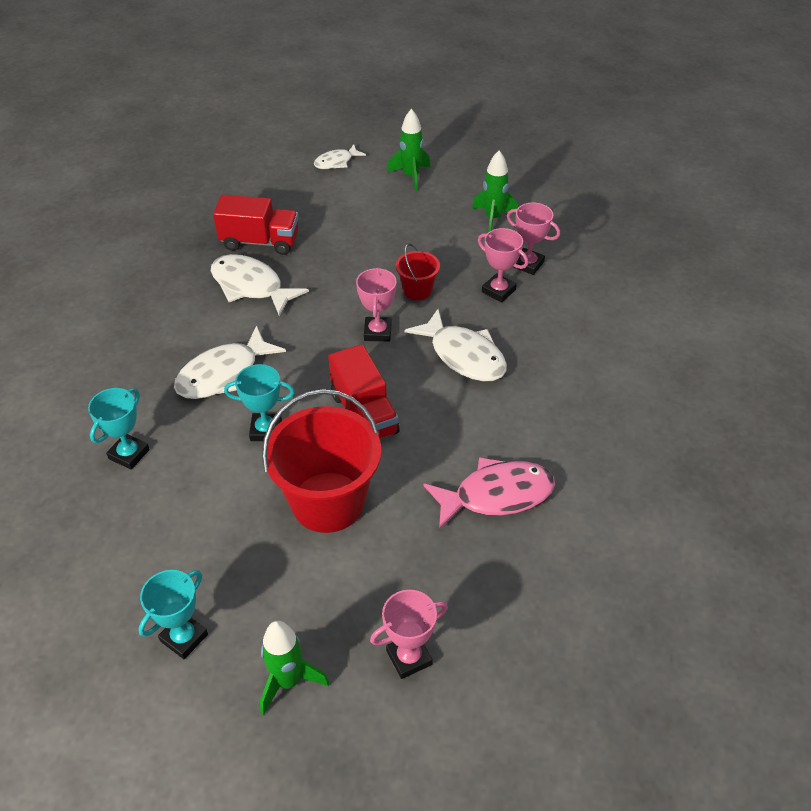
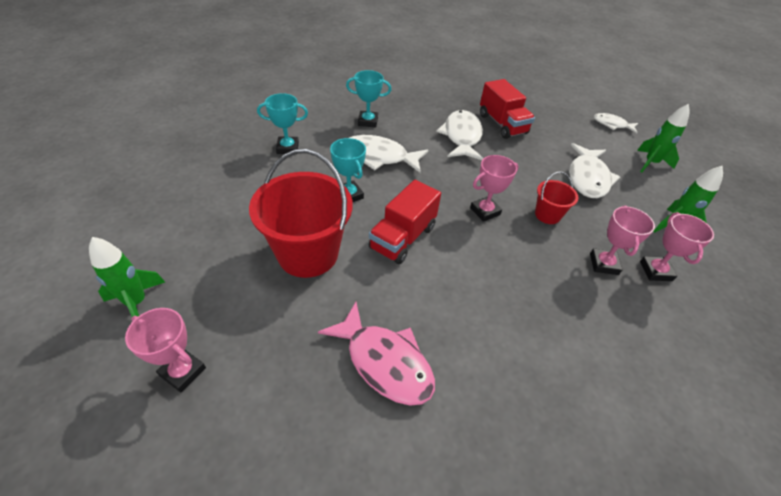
camera: 55 degrees right, 0 degrees up
(184, 638) = (157, 232): turquoise trophy -> turquoise trophy (368, 121)
(464, 355) = (513, 271): white fish -> white fish (588, 178)

